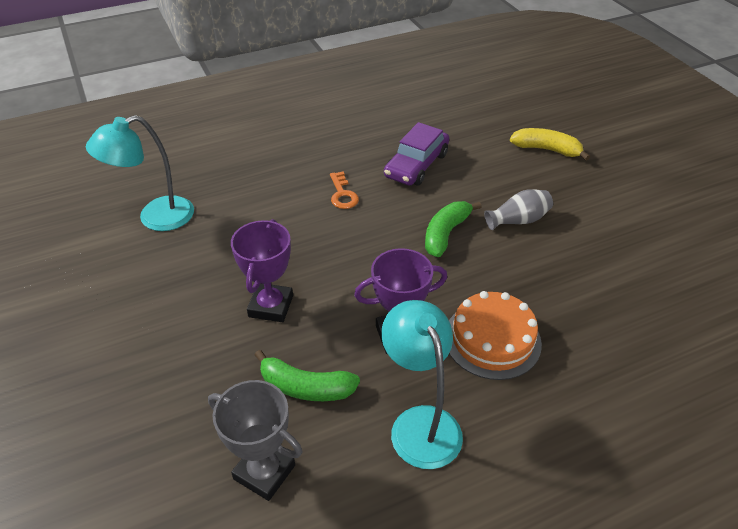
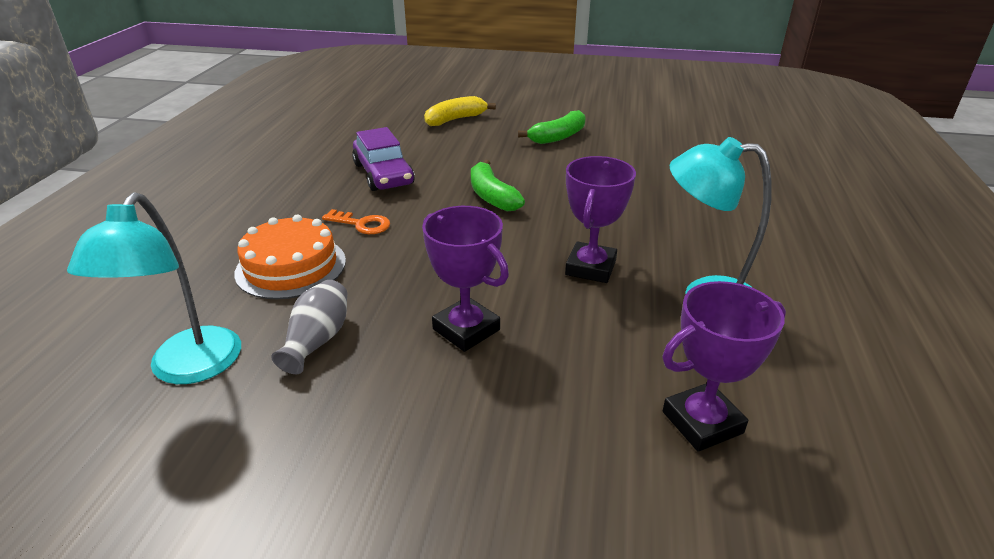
camera: 55 degrees left, 10 degrees down
(264, 472) = (702, 422): grey trophy -> purple trophy
(305, 387) = (606, 349): green banana -> green banana (558, 137)
(492, 339) = (640, 225): orange cake -> orange cake (291, 266)
(518, 220) = (519, 161): grey vase -> grey vase (317, 340)

